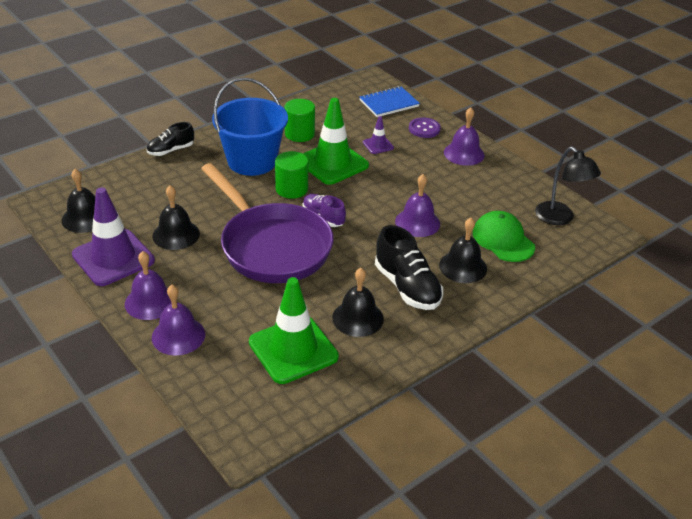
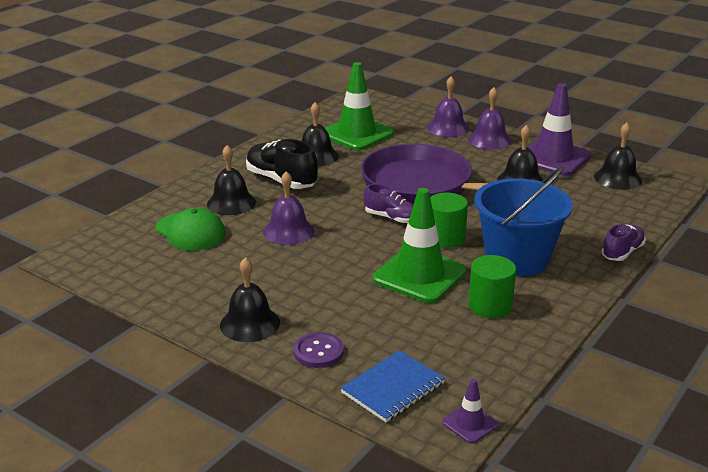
camera: 165 degrees right, 10 degrees down
(171, 150) = (622, 252): black shoe -> purple shoe
(378, 145) = (374, 311): purple traffic cone -> purple traffic cone (470, 423)
(464, 153) = (250, 323): purple bell -> black bell
(560, 218) = (121, 264): black lamp -> none

